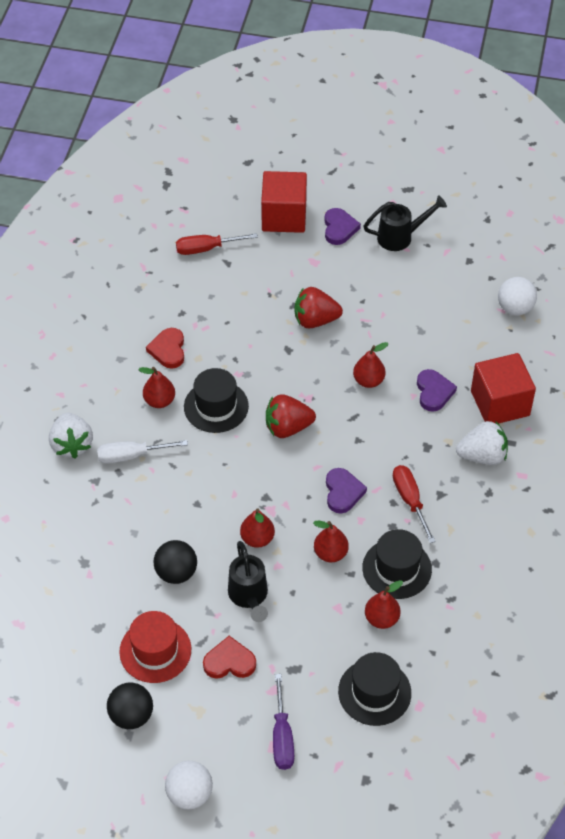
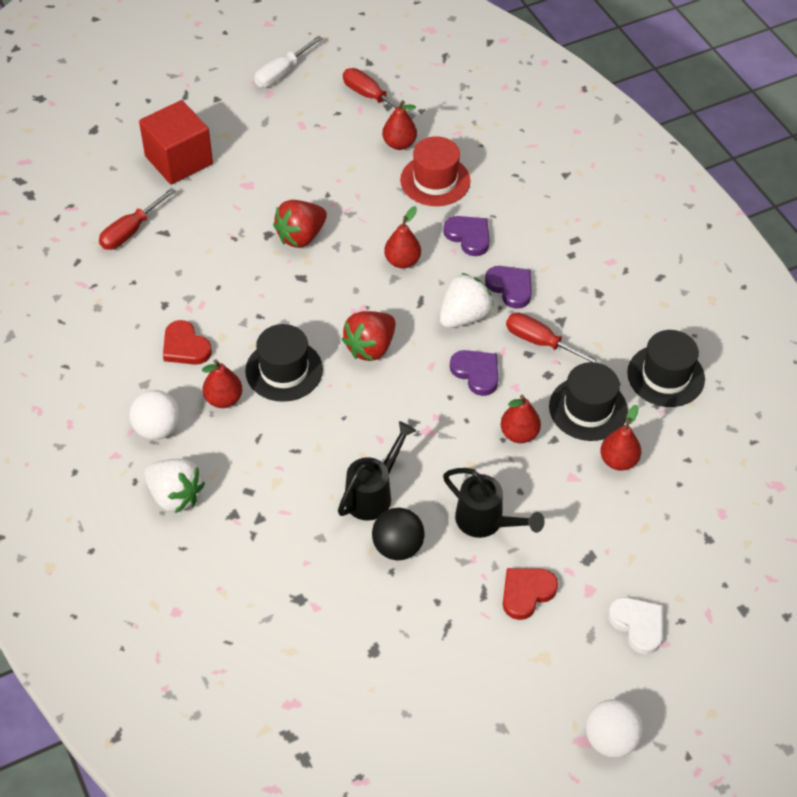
camera: 40 degrees left, 0 degrees up
(131, 715) = (487, 709): black ball -> none
(132, 456) = (247, 467): white screwdriver -> white screwdriver (282, 72)
(155, 650) = (449, 632): red hat -> red hat (435, 180)
(257, 539) = (441, 465): red pear -> red pear (399, 144)
(282, 736) = (638, 625): purple screwdriver -> white heart
(339, 228) = (242, 142): purple heart -> purple heart (510, 287)
(374, 692) = (675, 528): black hat -> black hat (665, 376)
(400, 237) = (307, 119): black watering can -> black watering can (373, 494)
(463, 246) = (370, 97): none -> red screwdriver
(482, 456) = (563, 265): white strawberry -> white strawberry (464, 316)
(500, 403) = (533, 212): red cube -> none
(515, 308) = (467, 124): white ball -> white ball (157, 429)

